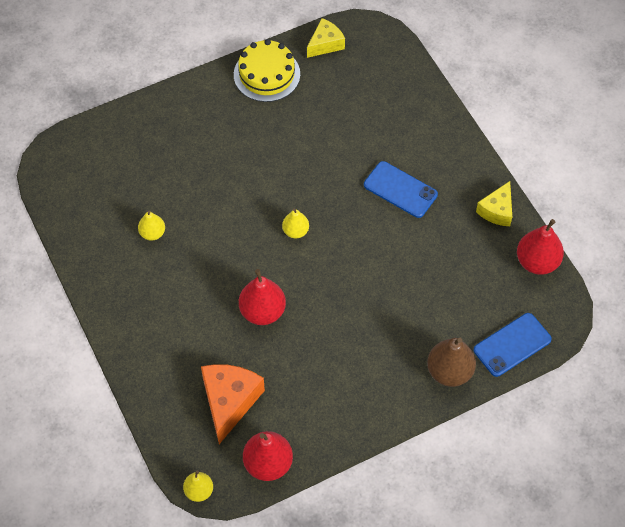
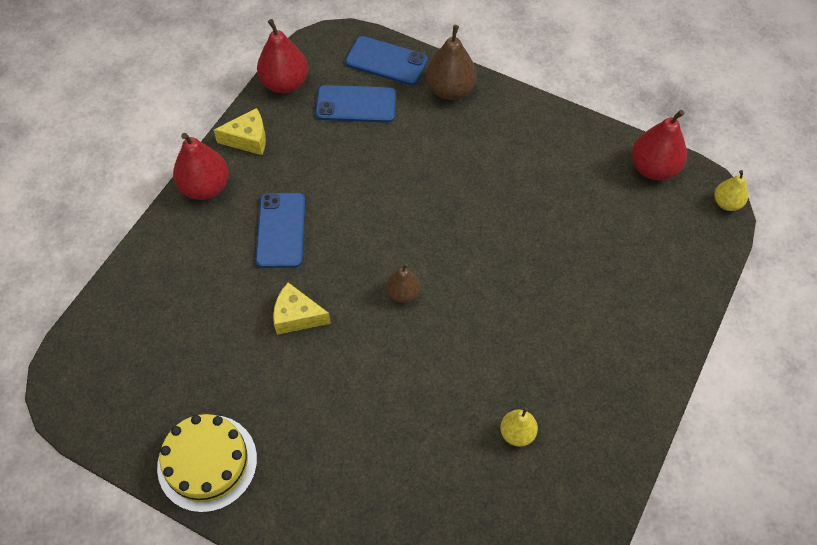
camera: 125 degrees left, 0 degrees up
(229, 401) = (628, 233): orange cheese -> none
(262, 311) = (516, 265): red pear -> red pear (205, 187)
(295, 231) = (403, 293): yellow pear -> brown pear
(325, 44) = (117, 425): yellow cheese -> yellow cheese (297, 316)
(481, 297) = (356, 104): none -> blue phone

